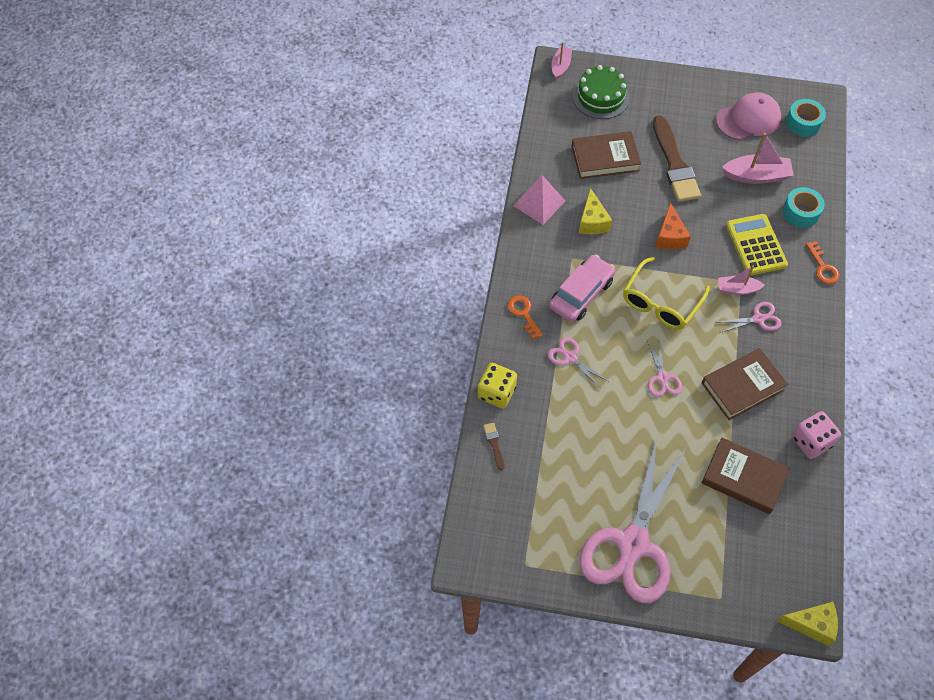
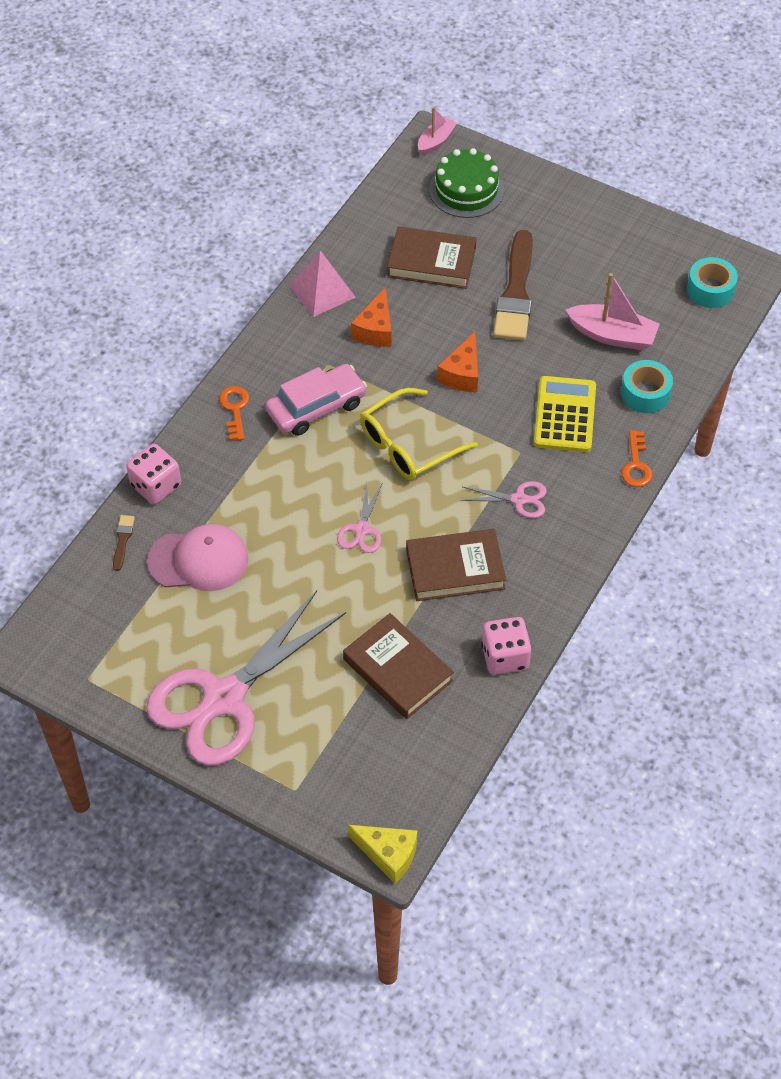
camera: 20 degrees right, 5 degrees down
(496, 393) = (156, 486): yellow dice -> pink dice
(570, 358) = (263, 474): pink scissors -> none
(592, 221) = (375, 330): yellow cheese -> orange cheese
(737, 289) = (512, 458): pink boat -> none
(748, 119) = (640, 266): pink cap -> pink cap (198, 560)

